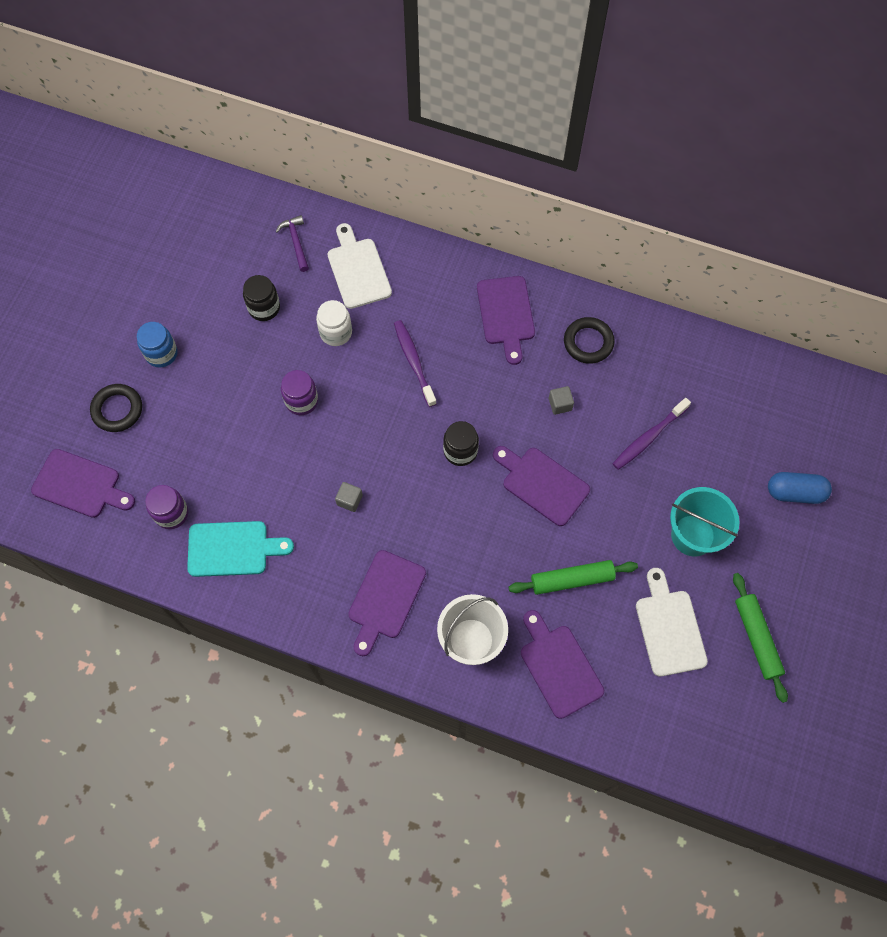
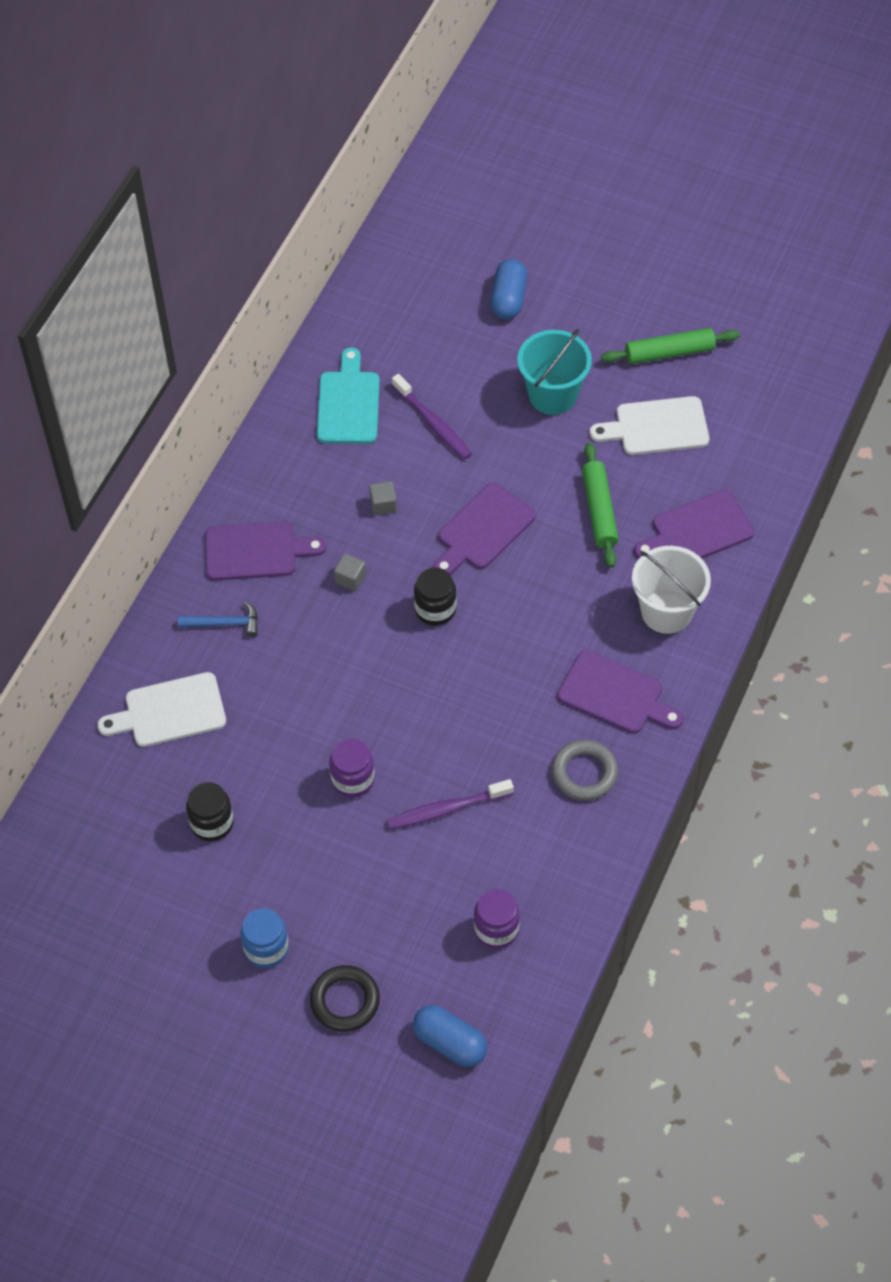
camera: 85 degrees left, 10 degrees down
(80, 485) = (450, 1042): purple cutting board -> blue capsule
(232, 549) = (547, 858): turquoise cutting board -> turquoise cutting board (348, 404)
(296, 242) = (116, 784): purple hammer -> none
(310, 575) = (584, 773): none -> grey ring
(336, 332) = (259, 739): white jar -> none
(349, 500) = (491, 729): grey cube -> grey cube (350, 578)
(414, 362) = (311, 653): purple toothbrush -> purple toothbrush (446, 809)
(437, 299) = (224, 623): none -> blue hammer
(588, 342) = (304, 470): black ring -> none

